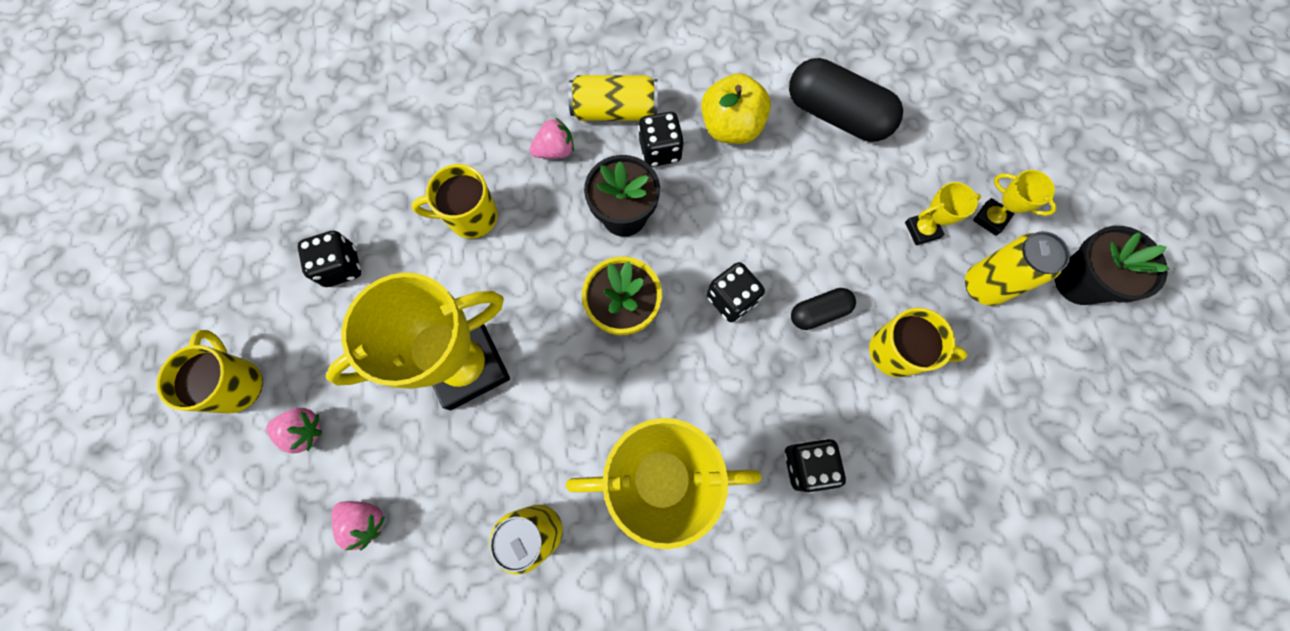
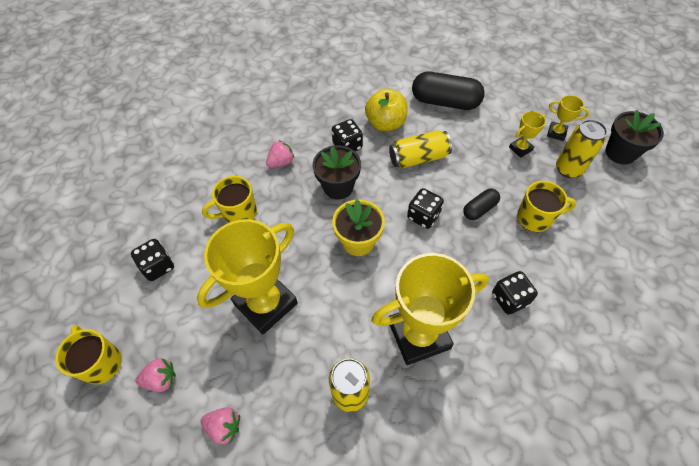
camera: 15 degrees left, 15 degrees down
(614, 111) = (311, 131): yellow can -> yellow can (418, 158)

